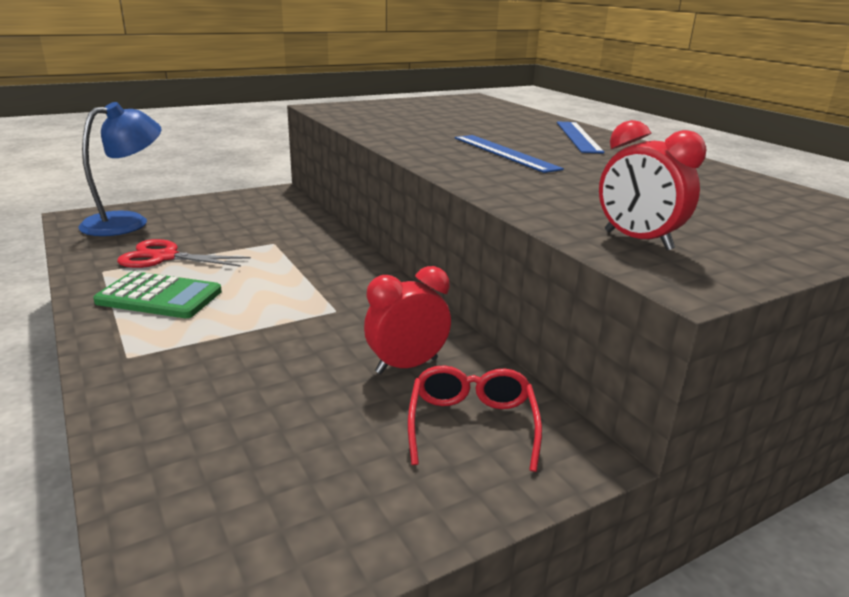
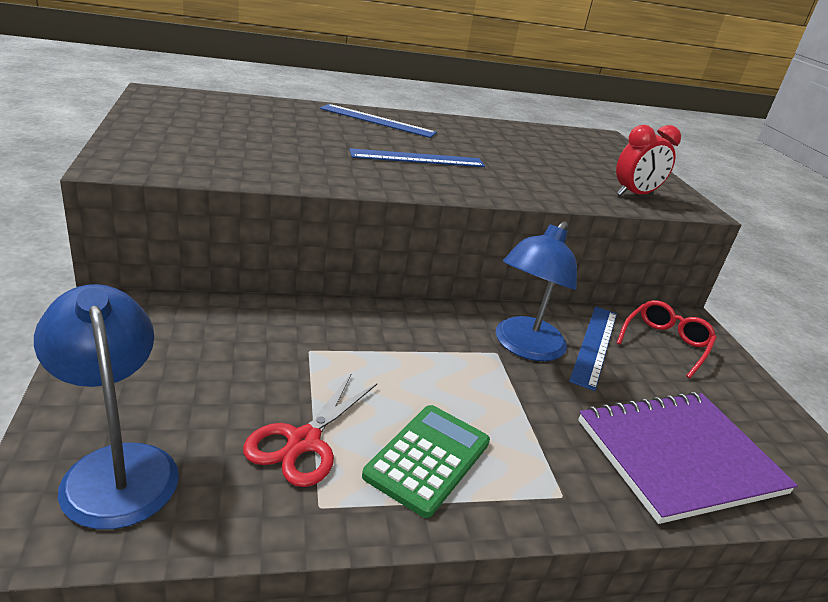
camera: 75 degrees left, 5 degrees up
(208, 429) = (679, 457): none -> purple notebook
(359, 323) = (524, 347): none -> blue lamp
(406, 366) = (594, 345): red clock -> blue ruler
(472, 424) = (665, 343): red glasses -> red glasses turned 105 degrees clockwise

